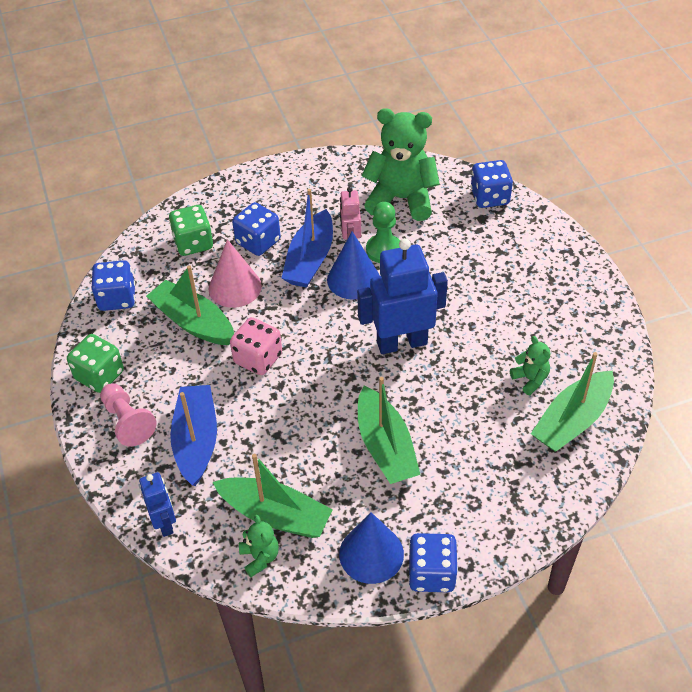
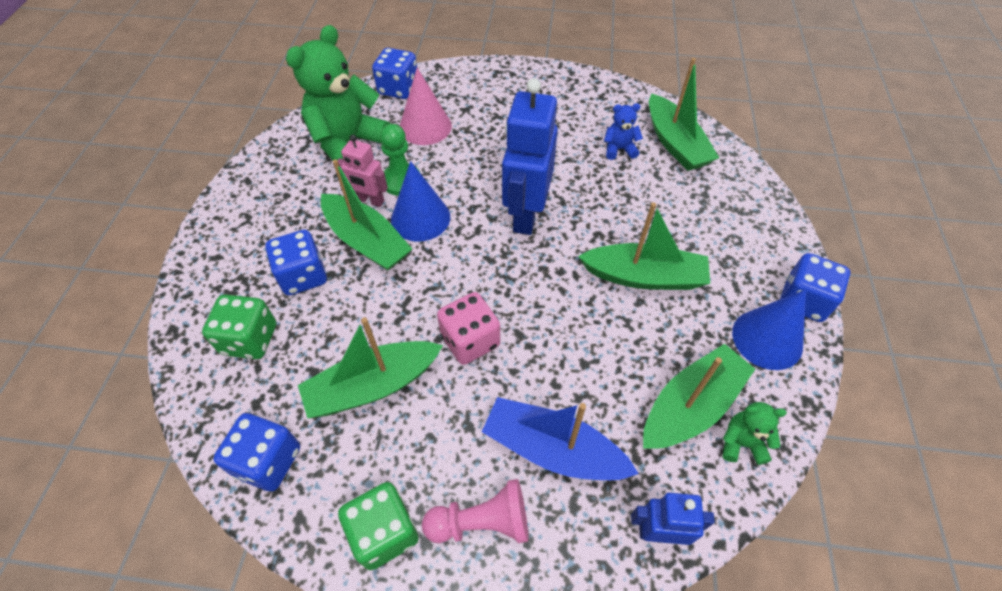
camera: 65 degrees left, 5 degrees up
(235, 287) = (352, 323): pink cone -> pink cone (425, 127)
(310, 260) = (367, 241): blue boat -> green boat
(530, 379) = (619, 149): green teddy bear -> blue teddy bear

